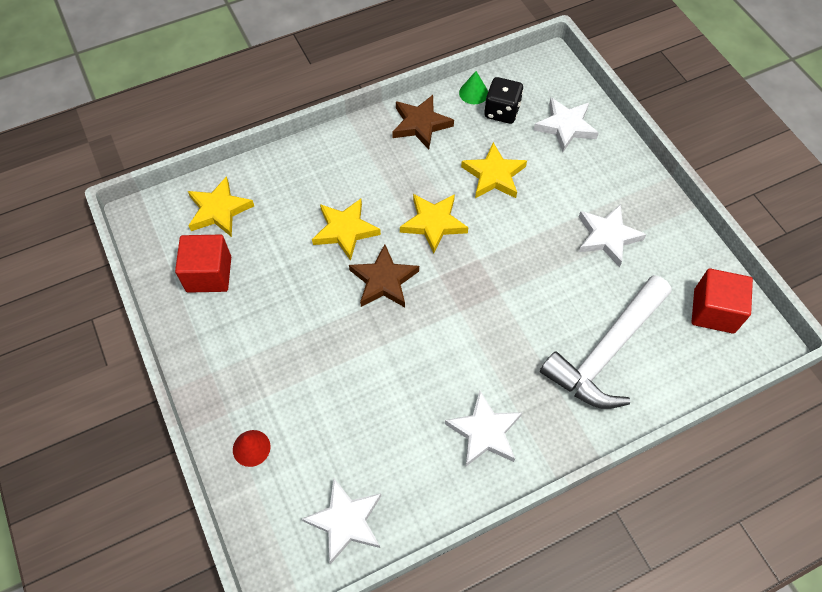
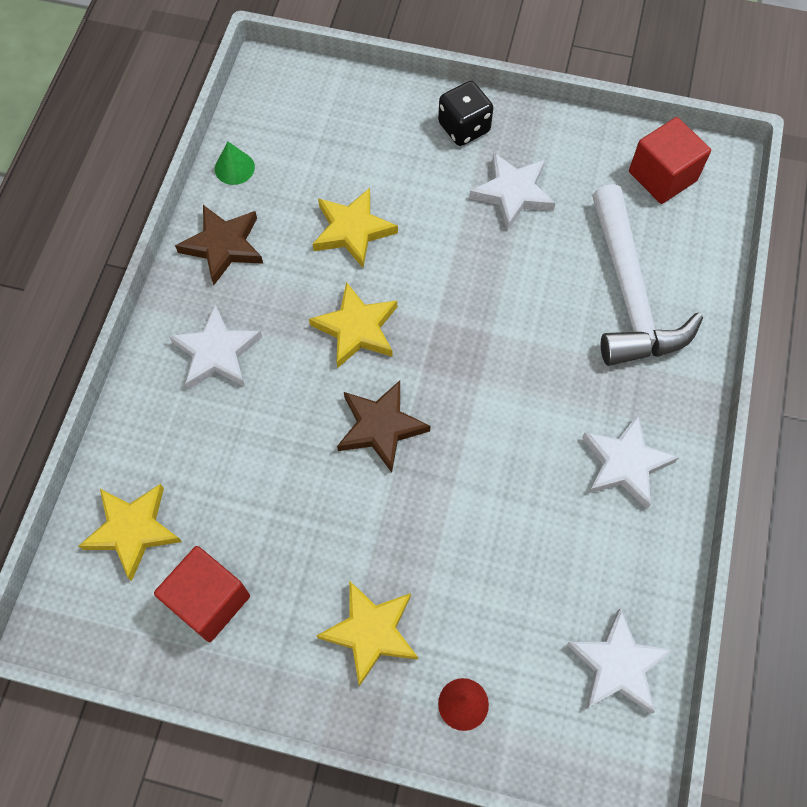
camera: 50 degrees left, 5 degrees up
(345, 230) = (285, 418): yellow star -> yellow star (370, 632)
(501, 111) = (283, 162): black dice -> black dice (464, 127)
(565, 126) = (358, 124): white star -> white star (217, 352)

